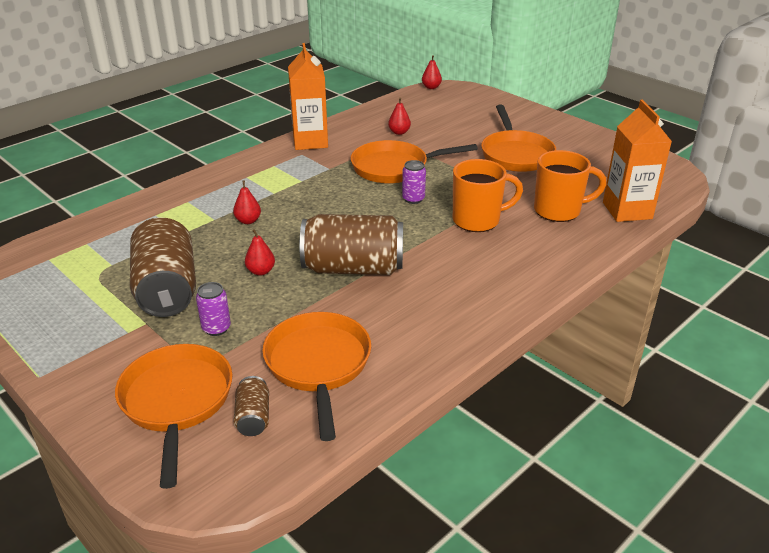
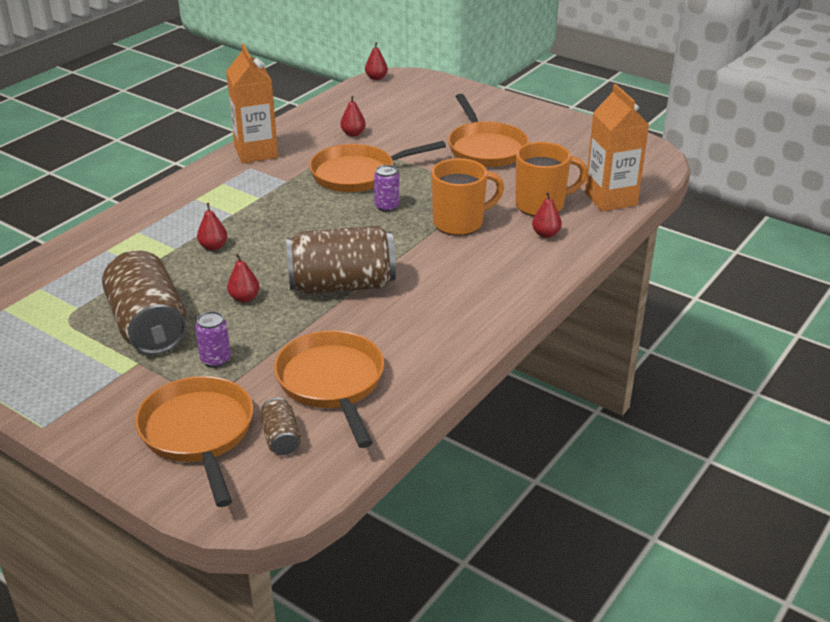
camera: 10 degrees left, 0 degrees up
(558, 238) = (545, 234): none -> red pear

